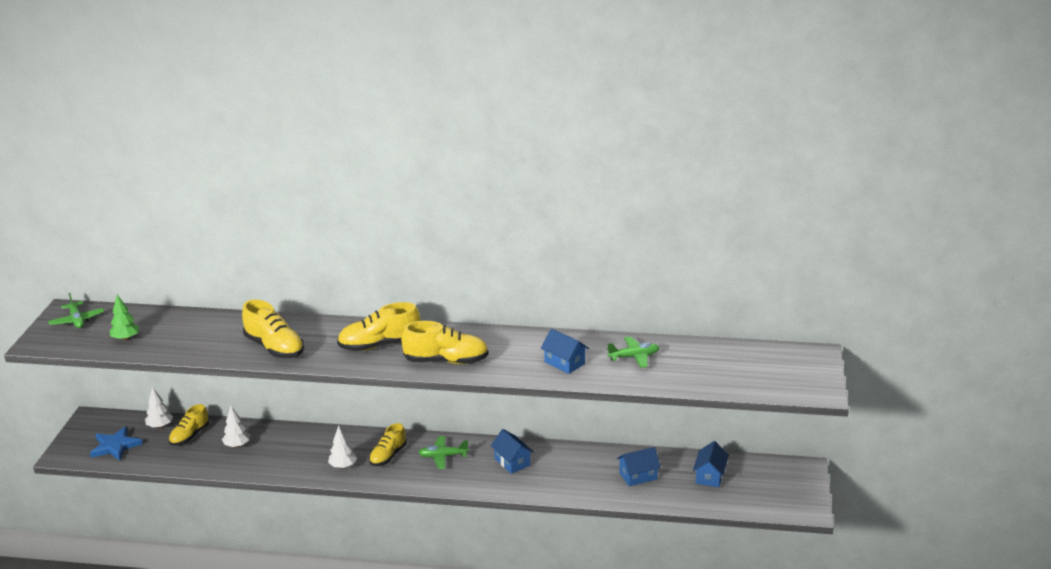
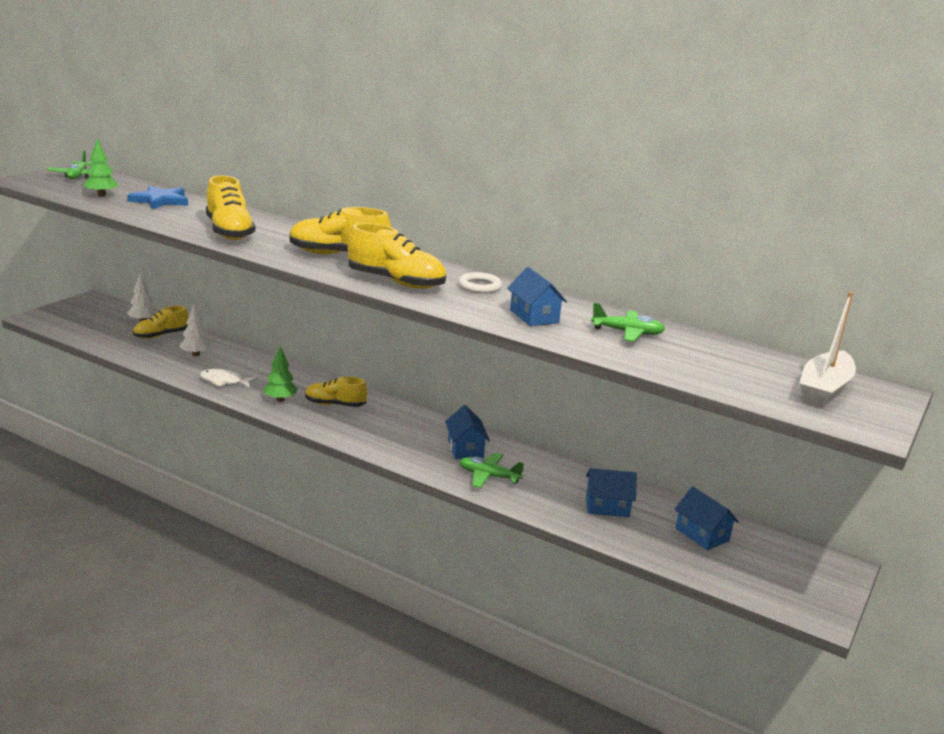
camera: 20 degrees right, 5 degrees down
(115, 446) = (87, 324): blue star -> blue star (160, 200)
(285, 464) = (225, 381): none -> white fish
(343, 466) = (280, 399): white tree -> green tree
(388, 456) = (335, 404): yellow shoe -> yellow shoe turned 45 degrees clockwise
(443, 456) = (392, 422): green plane -> green plane (488, 476)
(506, 344) = (479, 286): none -> white ring
(710, 476) = (702, 535): blue house -> blue house turned 75 degrees counterclockwise
(779, 366) = (824, 389): none -> white boat

